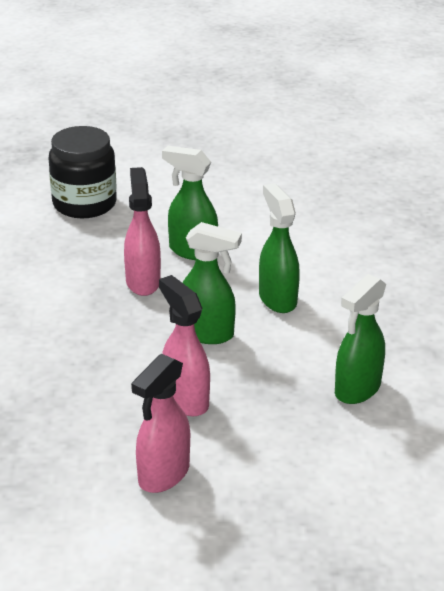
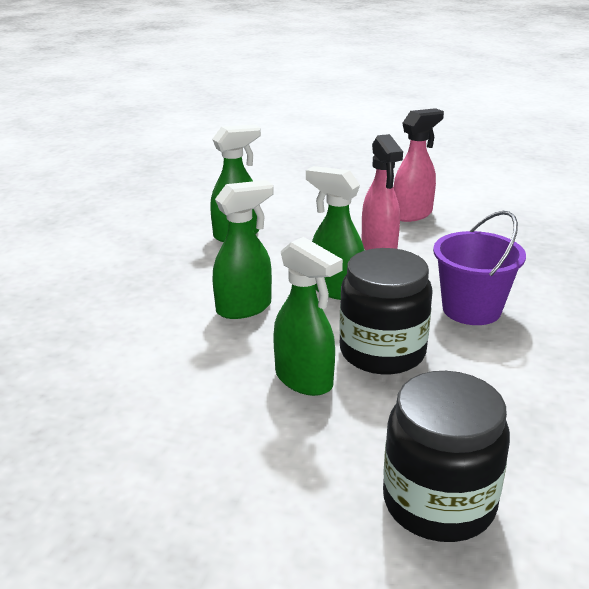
camera: 160 degrees left, 5 degrees down
(74, 336) = (471, 309): none -> purple bucket
(143, 282) = (382, 352): pink spray bottle -> black jar
(277, 299) = (244, 308): green spray bottle -> green spray bottle turned 120 degrees counterclockwise

